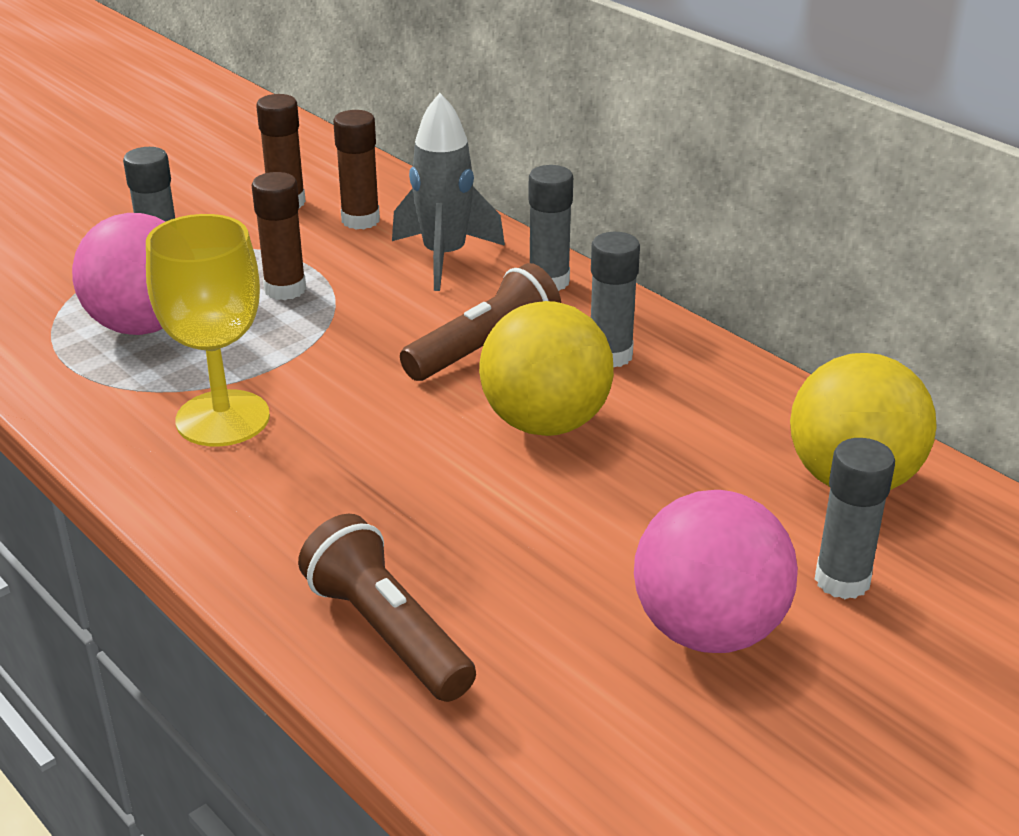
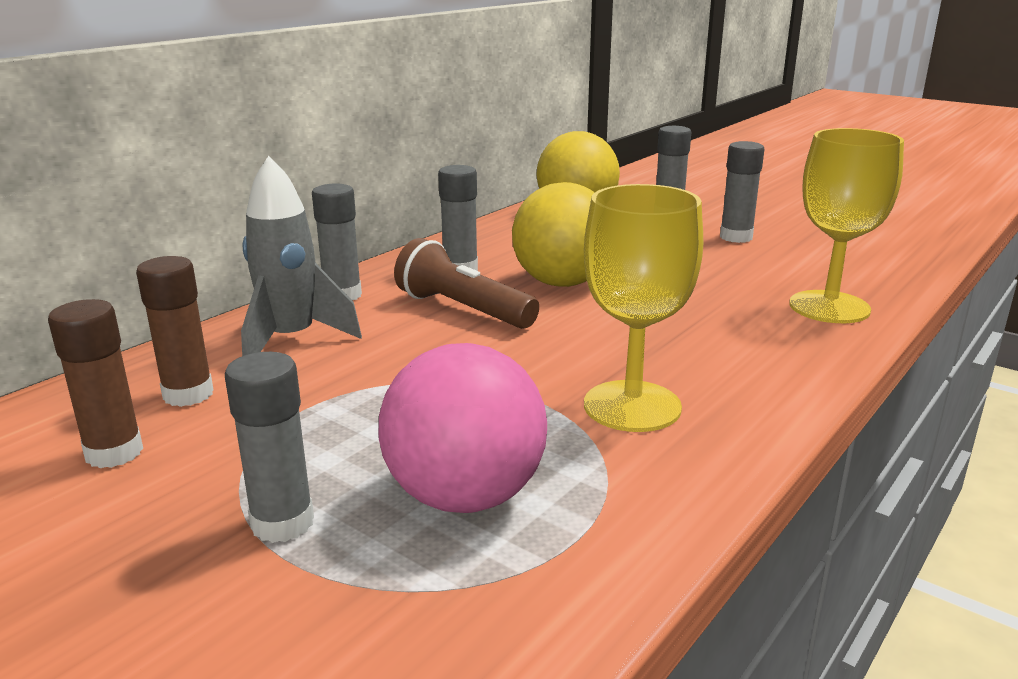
camera: 100 degrees left, 10 degrees down
(285, 289) = (363, 415): brown glue stick -> none
(387, 633) = (829, 307): brown flashlight -> yellow goblet
(708, 630) = (736, 237): pink ball -> grey glue stick

